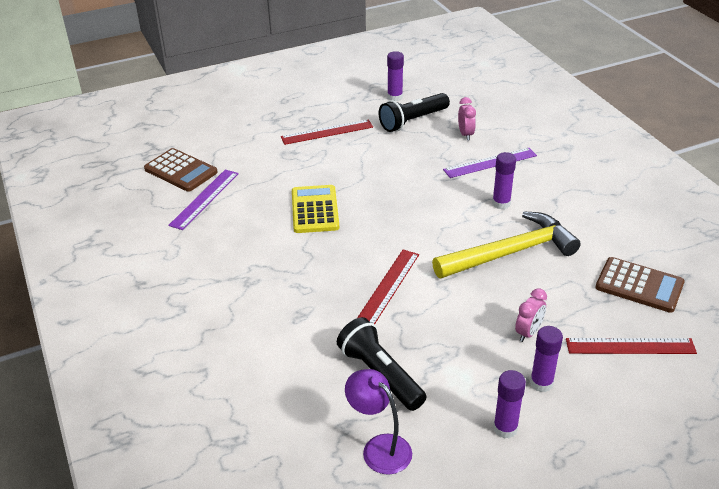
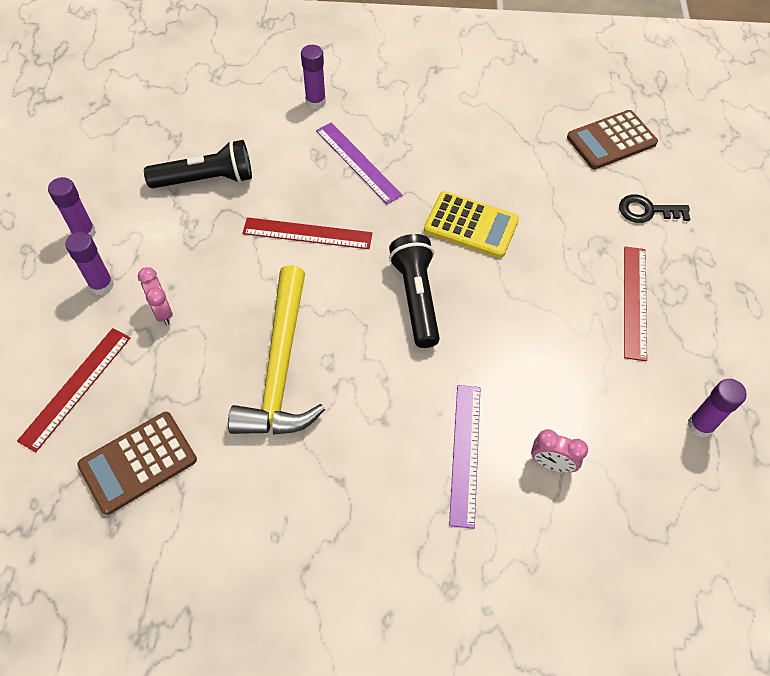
camera: 115 degrees right, 20 degrees up
(204, 199) = (545, 144): purple ruler -> purple ruler (358, 162)
(244, 142) = (647, 211): none -> black key
(379, 447) = (139, 148): purple lamp -> none
(388, 286) = (307, 233): red ruler -> red ruler turned 45 degrees counterclockwise
(413, 121) = (620, 415): black flashlight -> black flashlight (416, 298)
(501, 203) = (371, 412): purple glue stick -> purple glue stick (315, 102)

